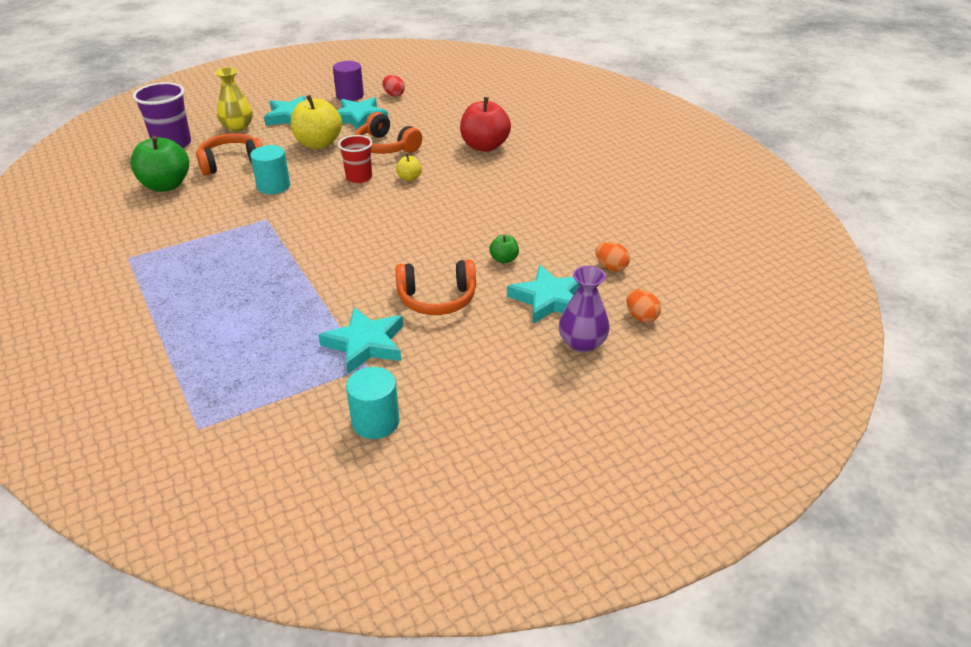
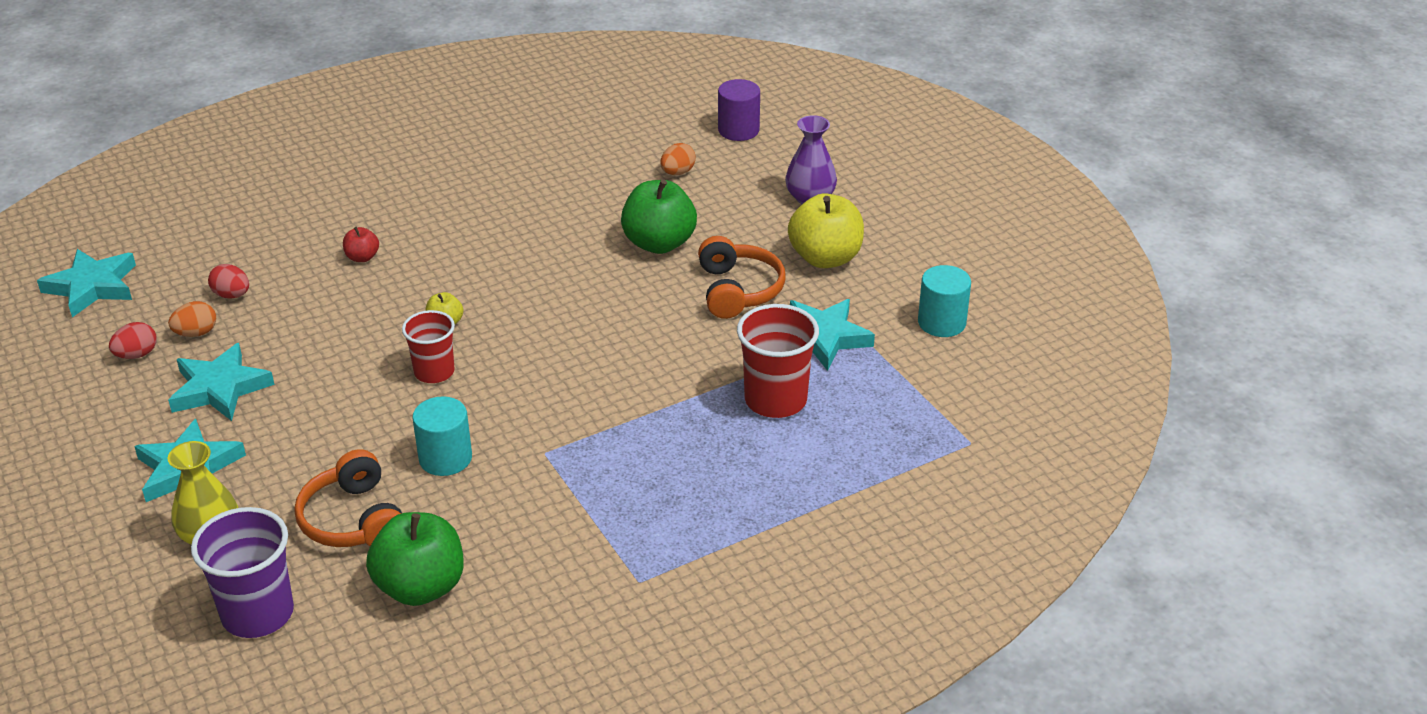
camera: 90 degrees left, 0 degrees up
(290, 316) = (775, 400): none -> red cup
(318, 144) = (308, 425): yellow apple -> yellow apple (825, 258)
(350, 96) = (120, 407): purple cylinder -> purple cylinder (738, 130)
(386, 147) = (339, 351): orange headphones -> none
(446, 112) = (232, 295): none -> red egg
(484, 146) = (362, 257): red apple -> red apple, size x0.47
(504, 259) = (659, 243): green apple -> green apple, size x2.11
(549, 299) = (737, 215): turquoise star -> turquoise star (92, 286)
(641, 317) = (766, 161): orange egg -> orange egg (196, 333)

